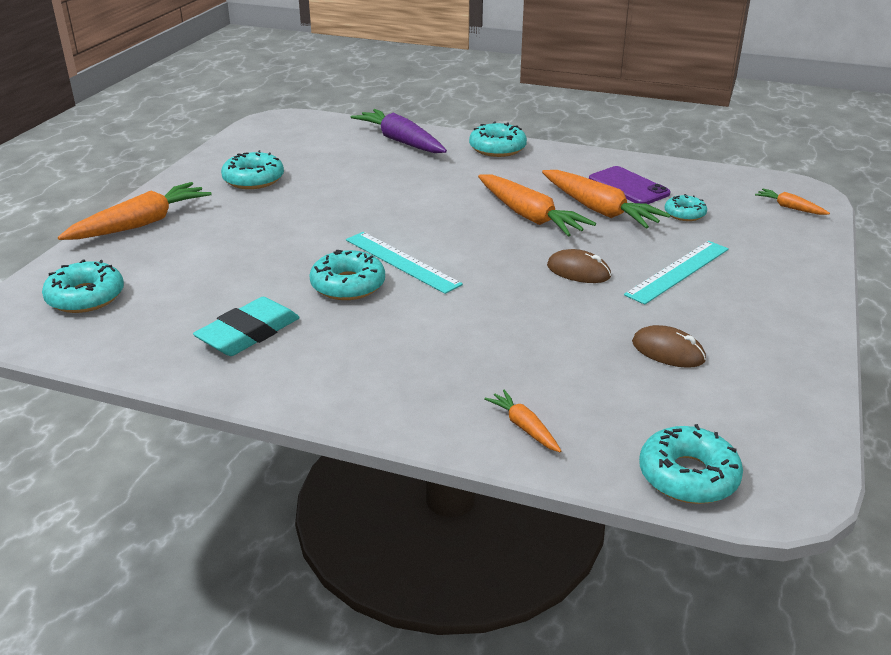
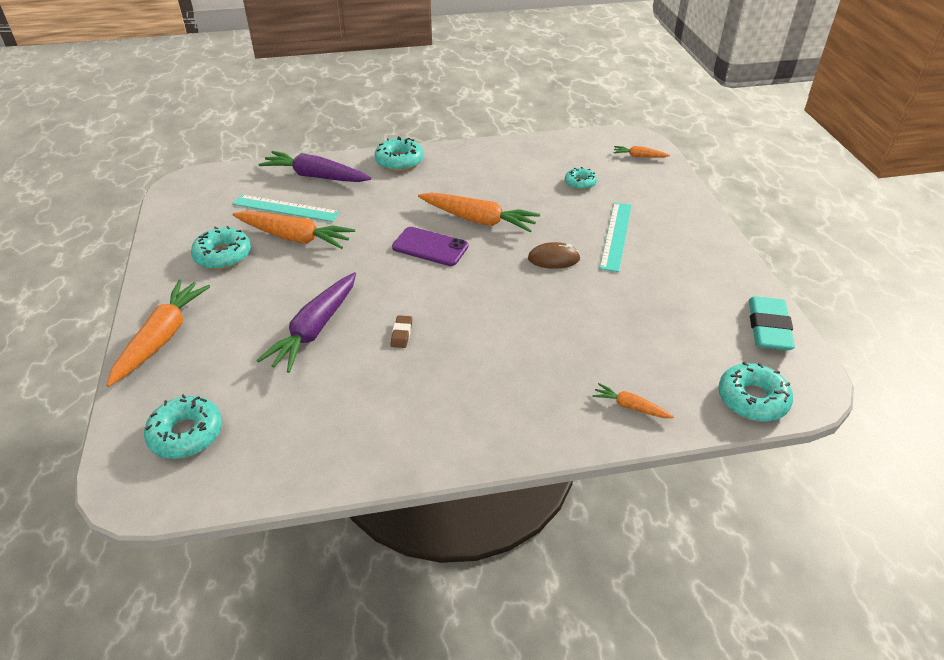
camera: 30 degrees left, 10 degrees up
(248, 333) = (365, 411): turquoise eraser -> turquoise eraser (768, 328)
(273, 257) = (315, 329): none -> purple carrot
(348, 285) = (401, 334): turquoise donut -> brown eraser
(401, 262) = (422, 296): turquoise ruler -> turquoise ruler (285, 208)
(599, 209) = (521, 198): orange carrot -> orange carrot (294, 237)
(628, 187) = (523, 170): purple phone -> purple phone (430, 247)
(668, 351) = (663, 305): brown mouse -> none

